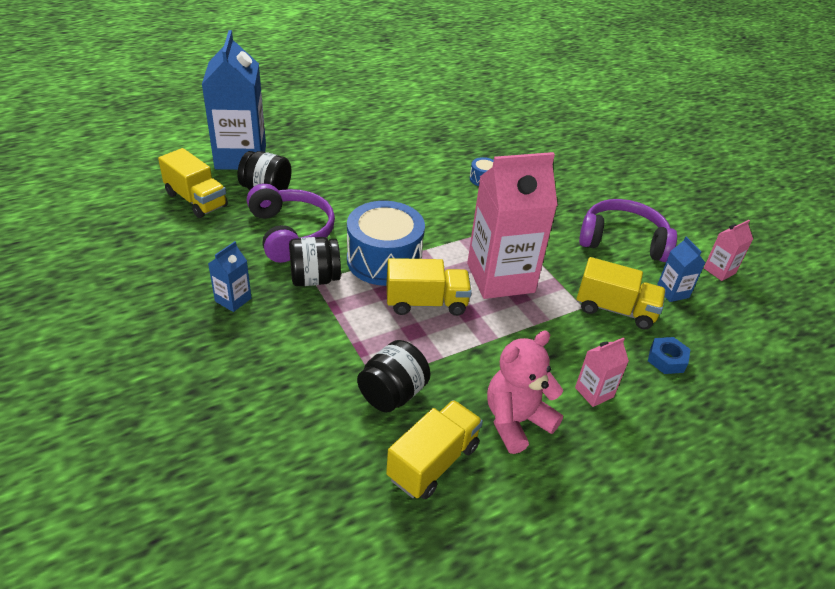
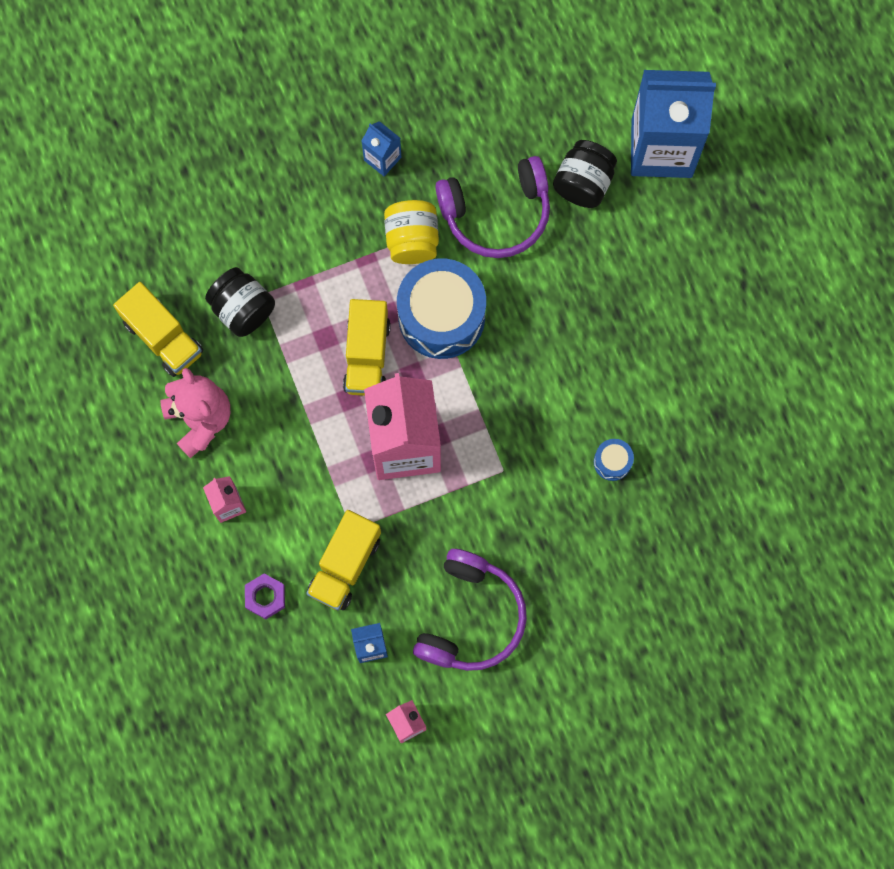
camera: 100 degrees right, 35 degrees up
(196, 200) = (563, 104): yellow truck -> none
(315, 279) = (412, 240): black jar -> yellow jar
(666, 359) = (265, 597): blue nut -> purple nut

